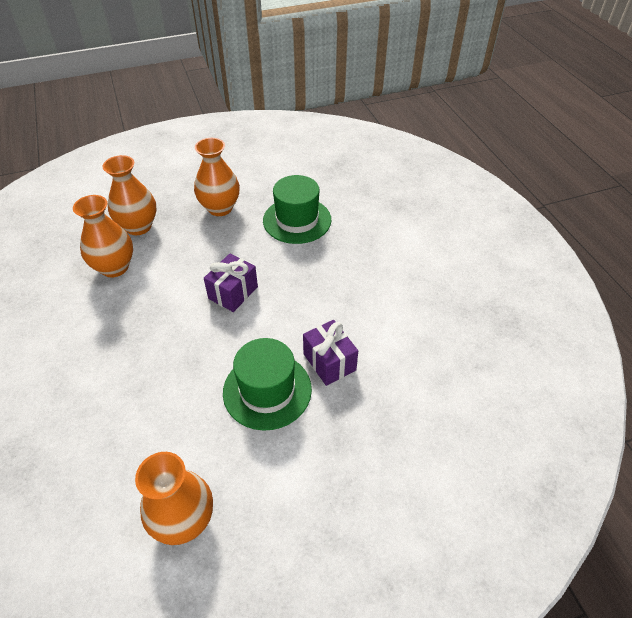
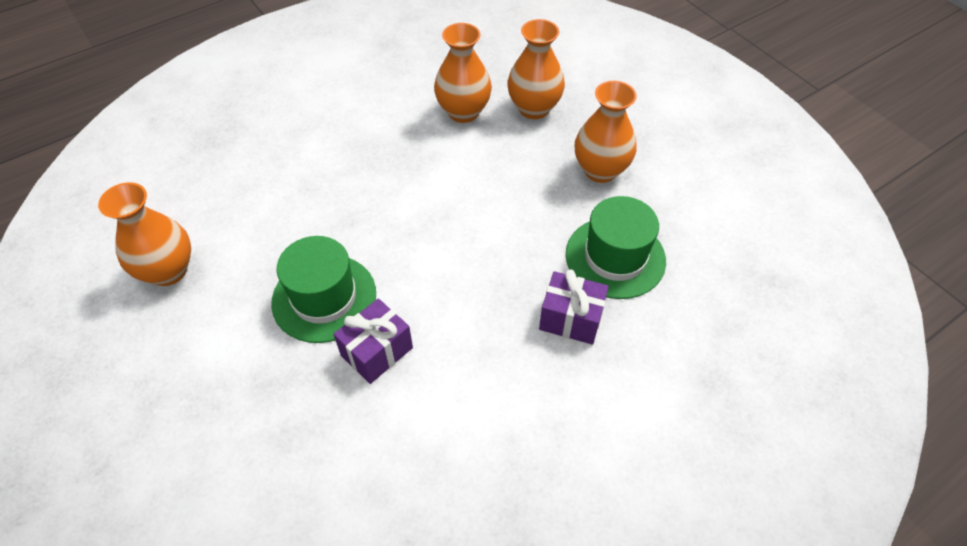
camera: 75 degrees right, 5 degrees up
(233, 293) = (459, 225): purple gift -> purple gift (571, 319)

